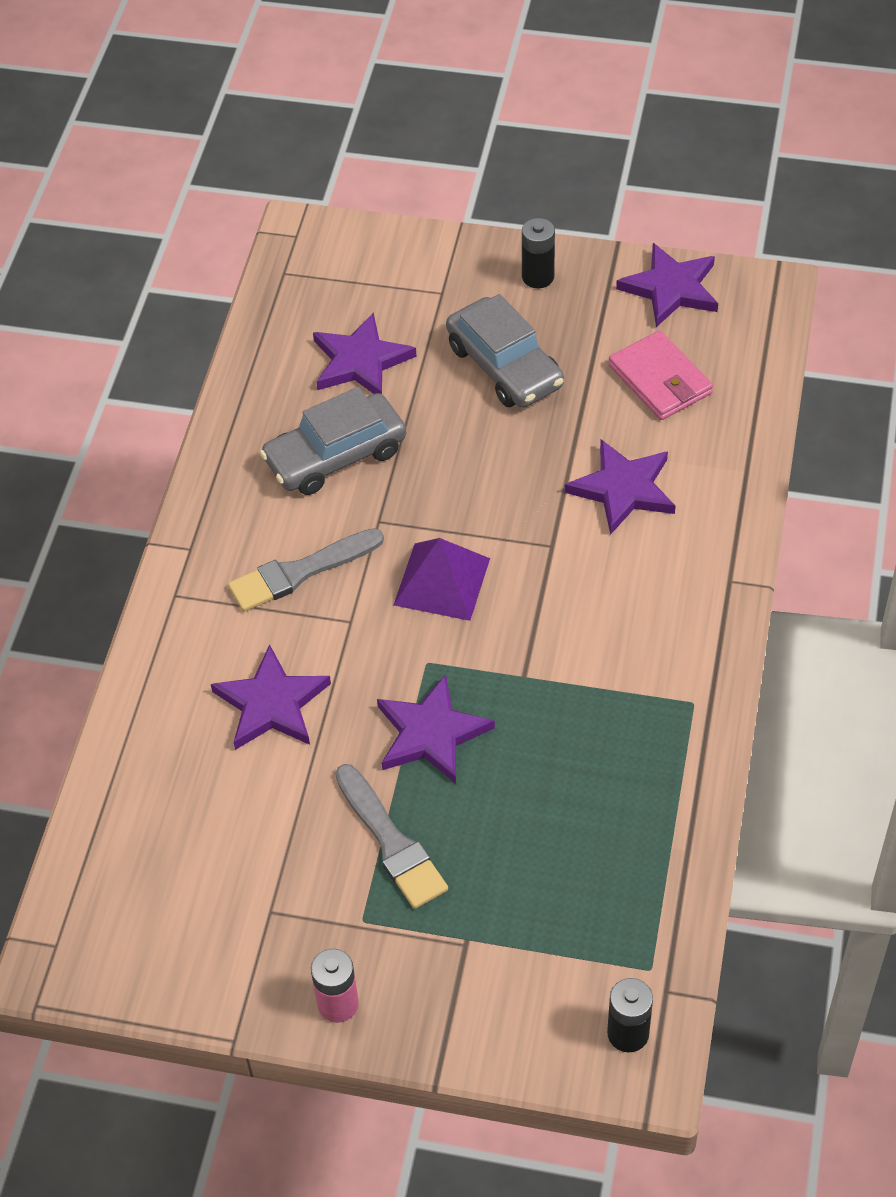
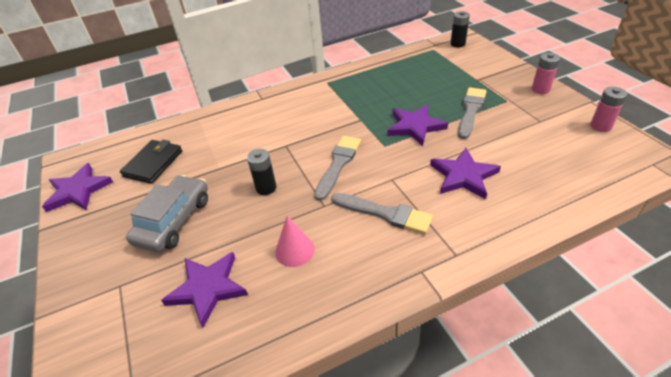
camera: 125 degrees left, 10 degrees down
(175, 977) = (600, 126): none -> pink battery
(335, 456) = (295, 250): grey car -> pink cone
(441, 581) = (338, 164): purple pyramid -> grey brush
(538, 277) = (86, 247): black battery -> black battery (266, 188)
(623, 489) = (234, 142): purple star -> none
(660, 380) = (153, 163): pink wallet -> black wallet

